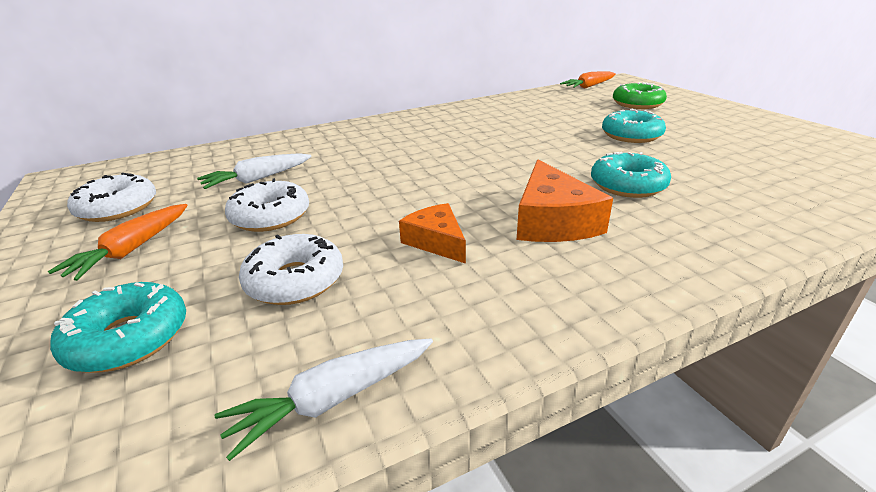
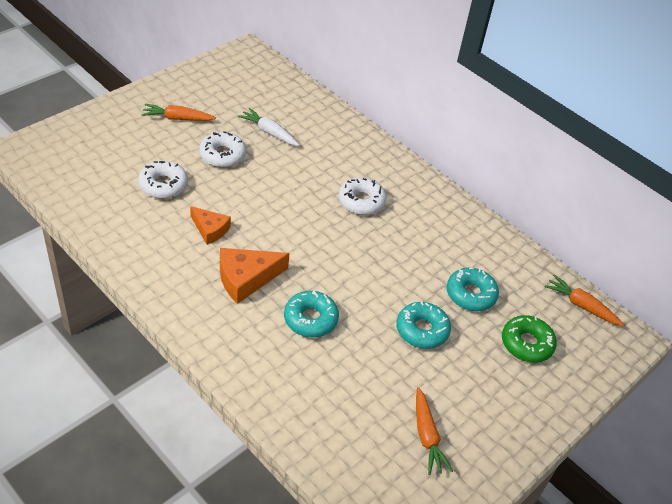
camera: 65 degrees right, 15 degrees up
(118, 208) = (217, 92): white donut -> white donut (361, 201)
(128, 338) = (115, 150): turquoise donut -> turquoise donut (470, 294)
(333, 399) = (92, 219): white carrot -> none
(436, 241) = (210, 229): orange cheese -> orange cheese turned 90 degrees clockwise
(782, 147) = (427, 436): none -> orange carrot

